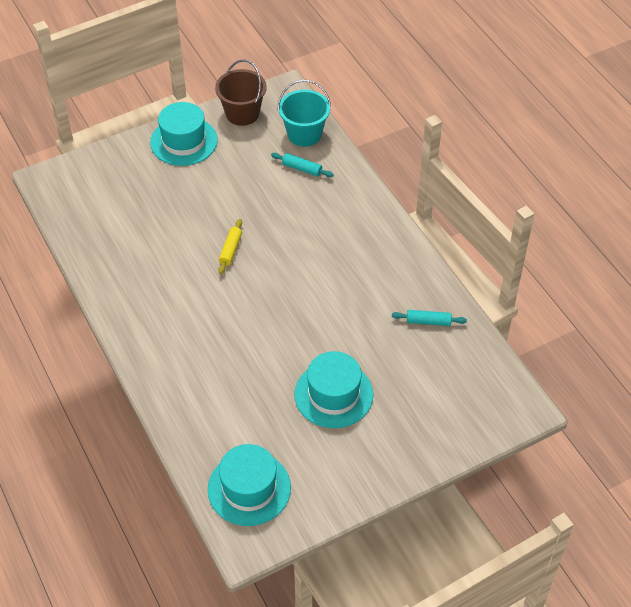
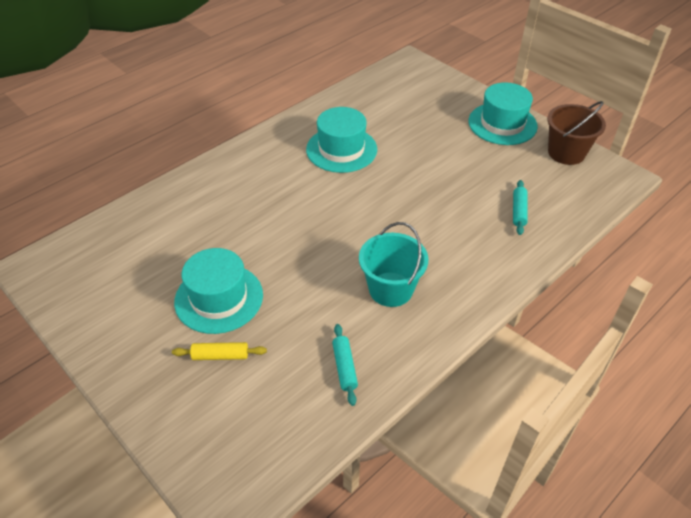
camera: 75 degrees right, 5 degrees down
(230, 250) = (382, 183): yellow rolling pin -> yellow rolling pin (220, 356)
(249, 488) = (96, 256): turquoise hat -> turquoise hat (341, 149)
(304, 134) = (570, 203): turquoise bucket -> turquoise bucket (391, 289)

